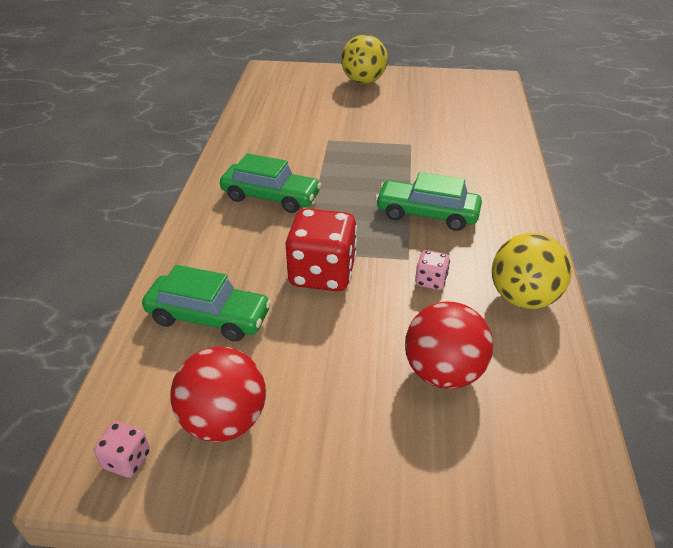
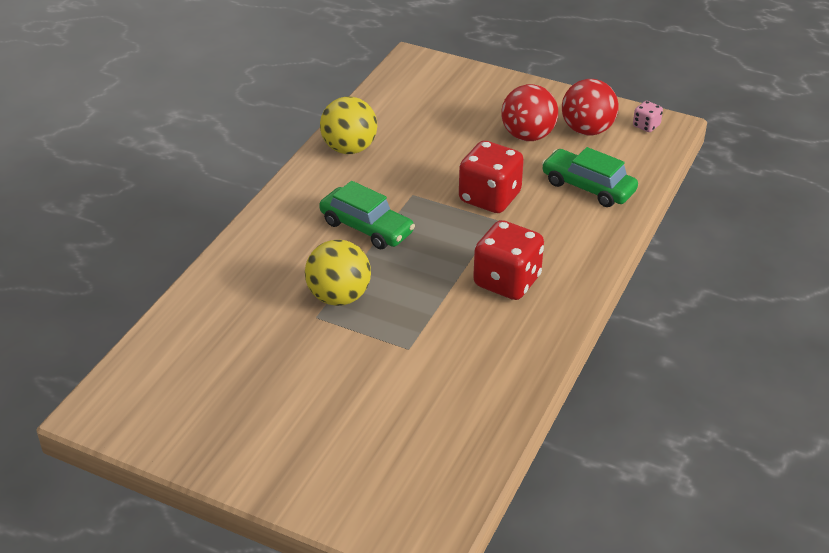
camera: 160 degrees left, 0 degrees up
(271, 197) = (507, 281): green car -> red dice
(363, 81) = (290, 461): yellow ball -> yellow ball (339, 297)
(430, 281) = (407, 174): pink dice -> none
(443, 372) = (440, 123): red ball -> red ball (528, 136)

